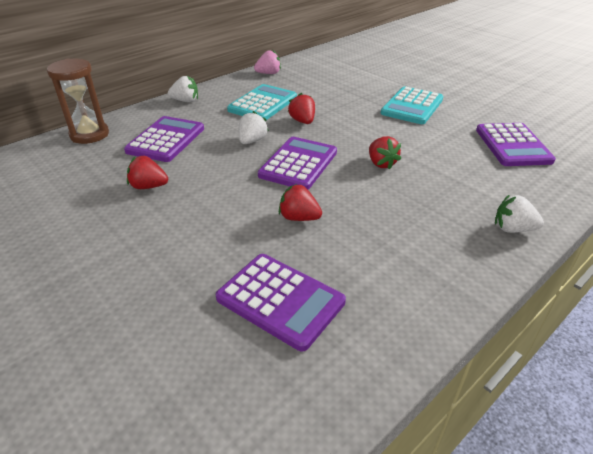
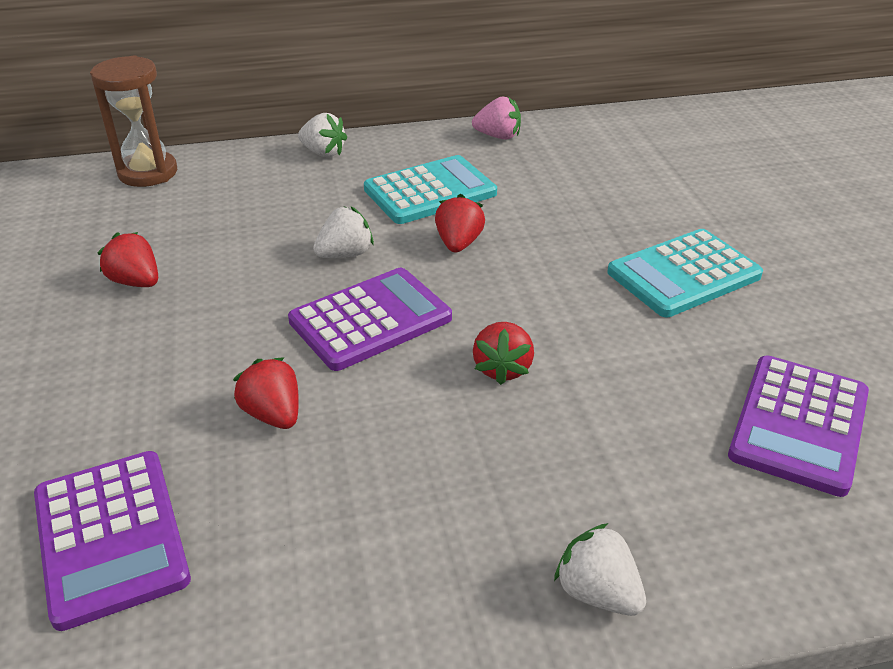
camera: 30 degrees right, 0 degrees up
(166, 140) = (231, 212): purple calculator -> none

